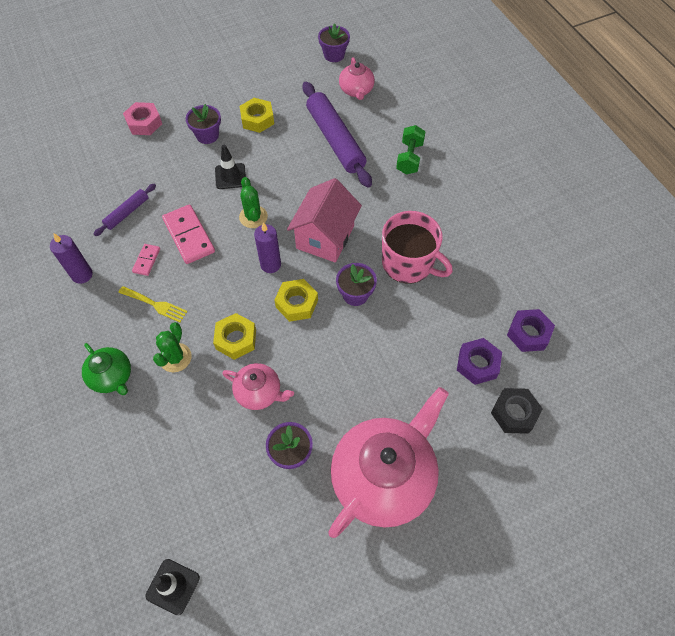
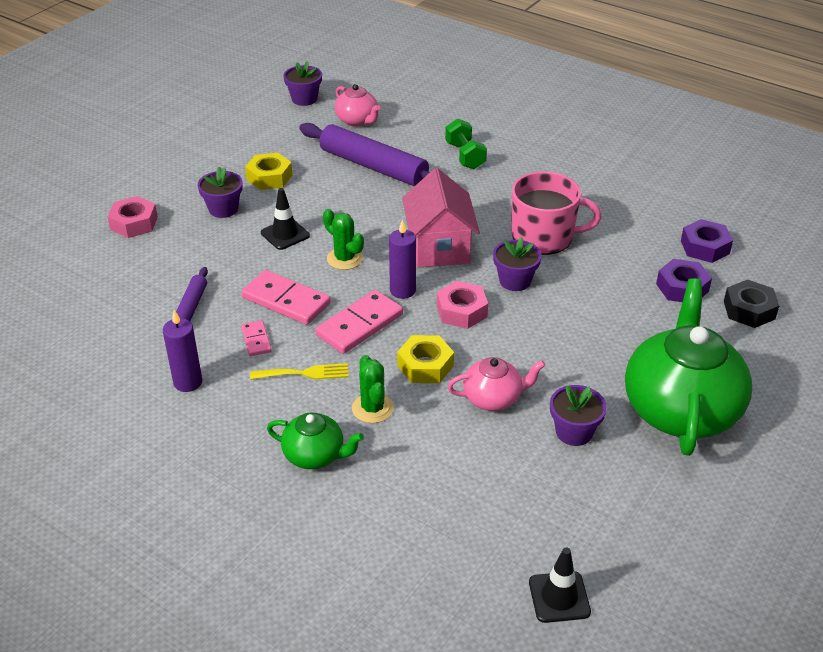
camera: 30 degrees left, 20 degrees down
(220, 281) = (360, 325): none -> pink domino
(297, 303) = (461, 311): yellow nut -> pink nut
(383, 477) = (680, 409): pink teapot -> green teapot

